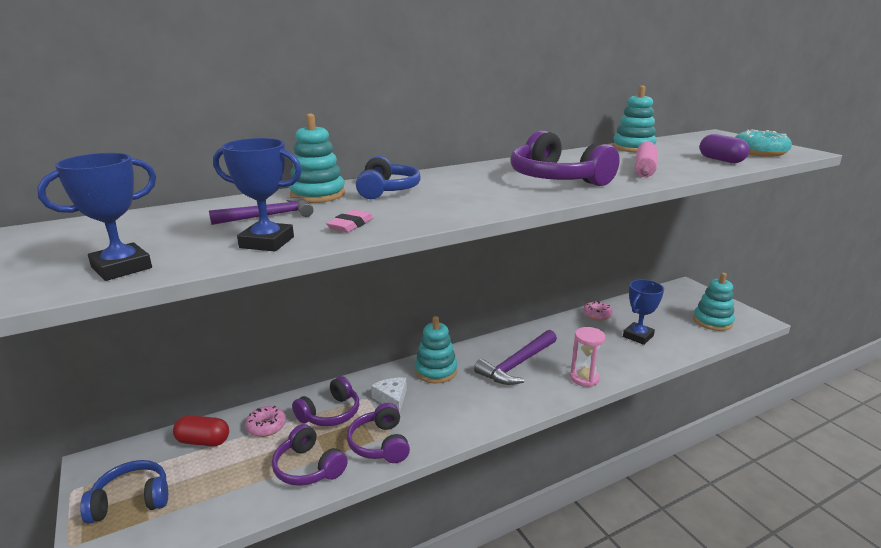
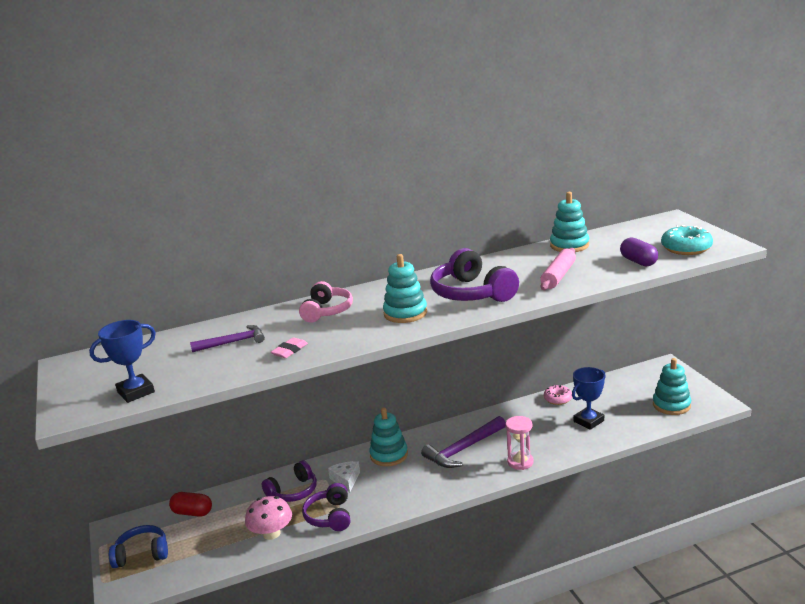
camera: 10 degrees right, 0 degrees up
(266, 426) = (241, 501): pink donut -> none
(267, 242) = (229, 368): blue trophy -> none
(308, 467) = (271, 533): purple headphones -> pink mushroom
(317, 194) = (272, 318): turquoise stacking toy -> turquoise stacking toy (405, 313)
(387, 190) = (327, 311): blue headphones -> pink headphones

